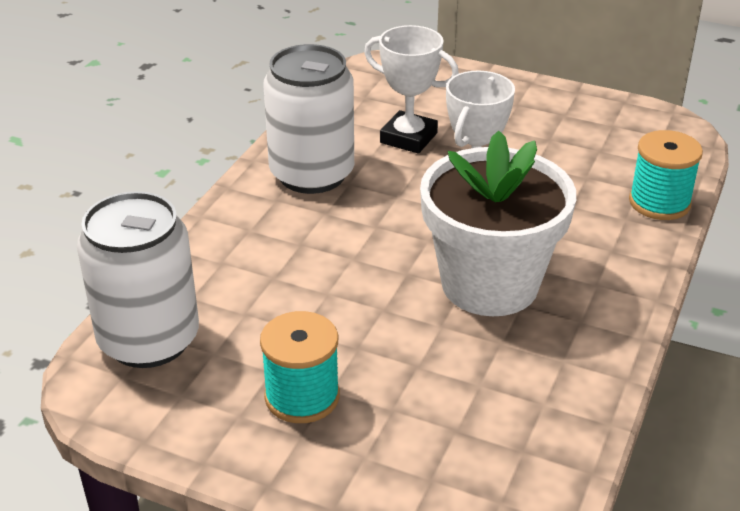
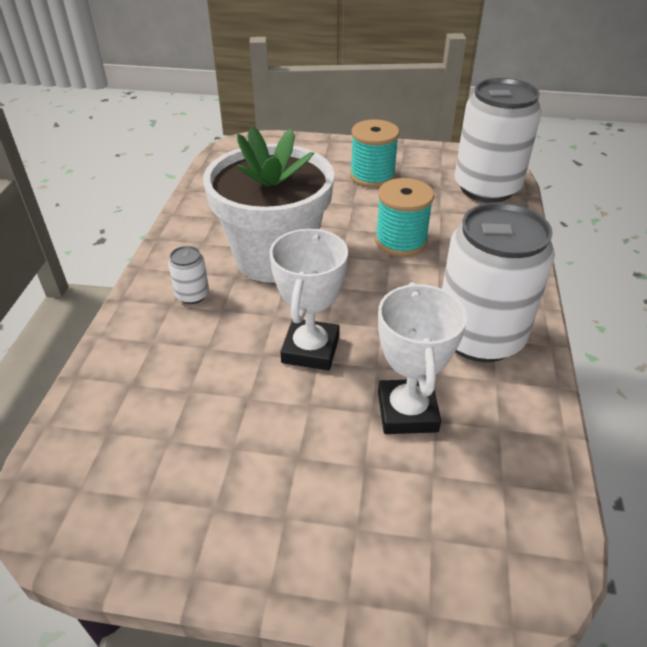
camera: 165 degrees right, 5 degrees up
(408, 138) = (407, 412): white trophy -> white trophy turned 75 degrees clockwise
(589, 256) = (192, 295): none -> white can
(659, 202) = (113, 368): turquoise spool -> turquoise spool (401, 241)

